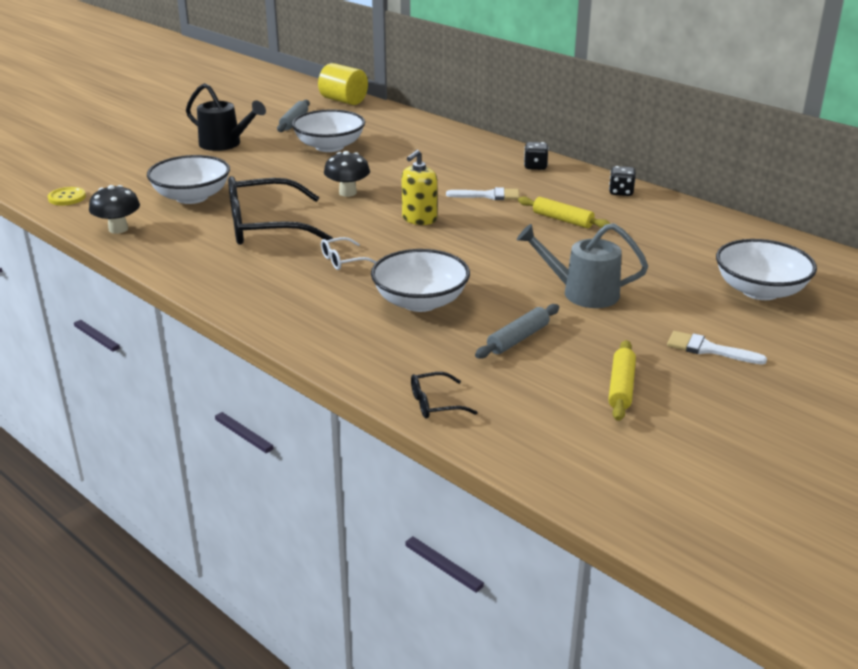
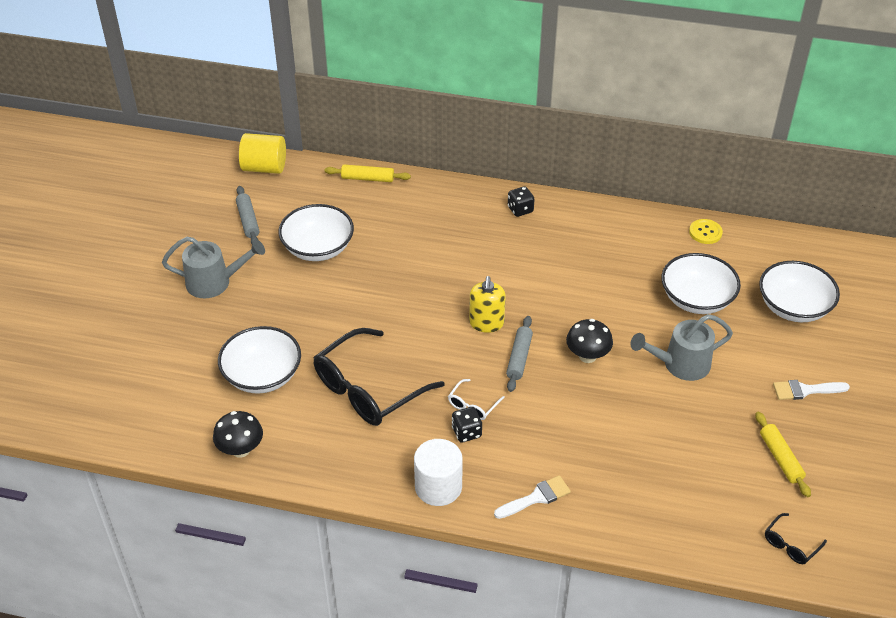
camera: 30 degrees left, 15 degrees up
(67, 197) = (143, 426): yellow button -> yellow button (705, 232)
(225, 144) = (215, 282): black watering can -> grey watering can
(245, 297) = (438, 487): none -> white cylinder
(347, 193) = (396, 311): black mushroom -> black mushroom (587, 356)
(420, 302) = (575, 429): white bowl -> white bowl (696, 299)
(435, 404) = (677, 536): black glasses -> black glasses (790, 545)
(489, 195) = (515, 267): white brush -> white brush (536, 497)
(518, 339) = (677, 439): grey rolling pin -> grey rolling pin (519, 358)
(562, 220) = (597, 277): yellow rolling pin -> yellow rolling pin (367, 178)
(621, 192) = (613, 220): black dice -> black dice (466, 432)

